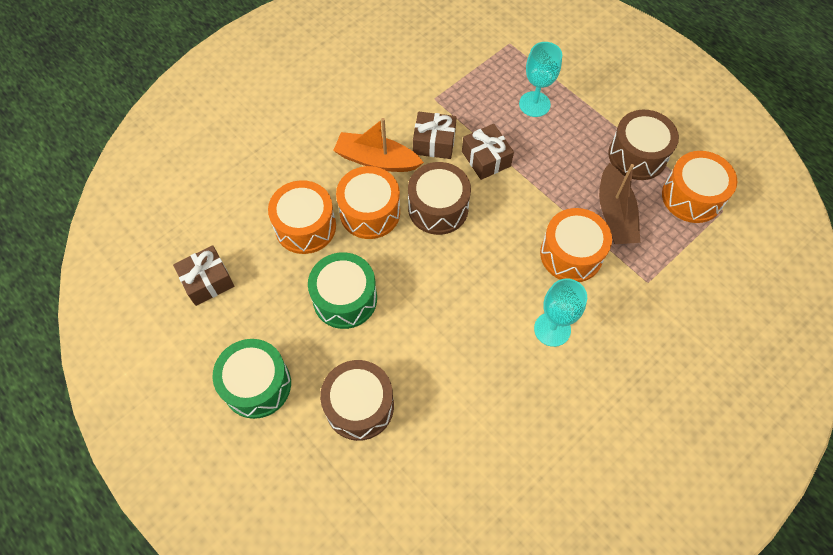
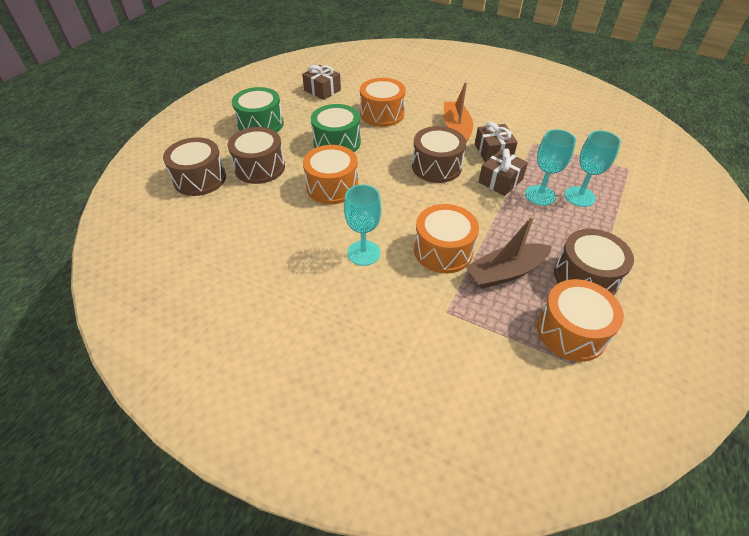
camera: 70 degrees right, 15 degrees down
(353, 489) = (200, 179): none -> brown drum
(370, 212) = (411, 137): orange drum -> orange drum (332, 187)
(521, 135) = (540, 195): none -> turquoise goblet

